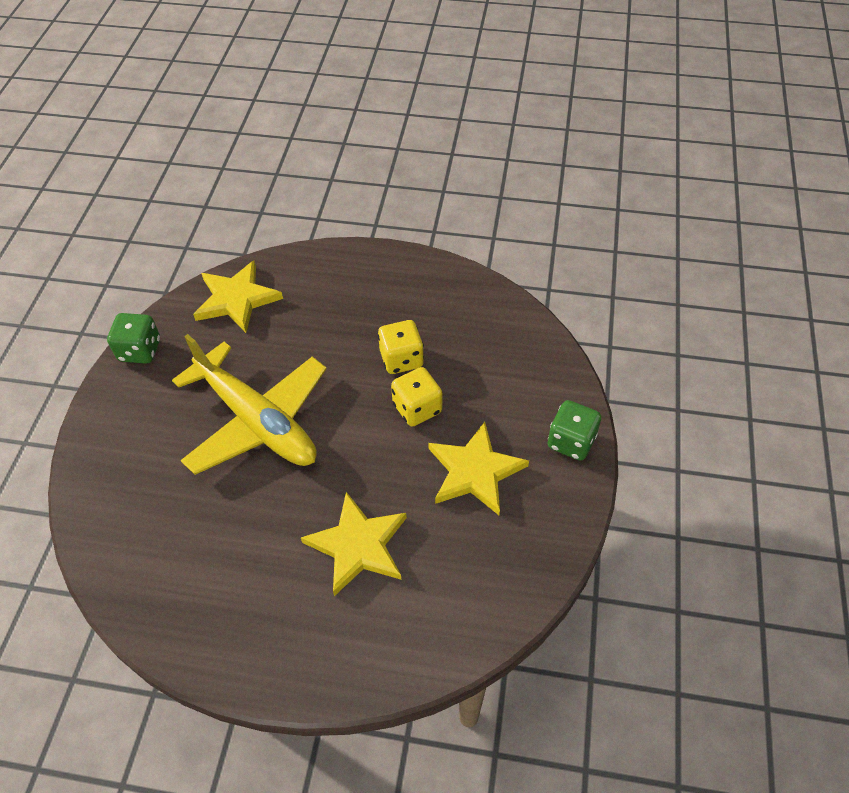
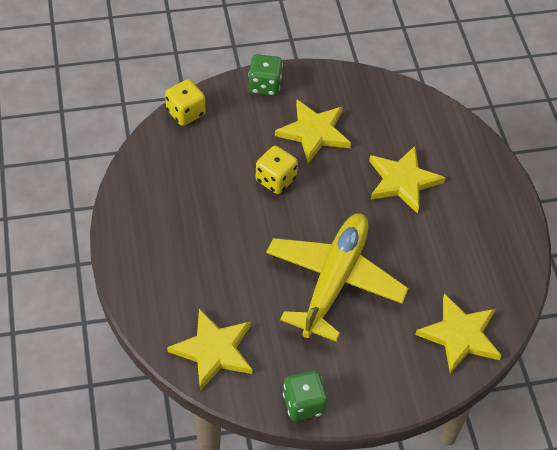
camera: 115 degrees left, 0 degrees up
(121, 519) = (460, 335): none -> yellow star
(401, 359) = (232, 203): yellow dice -> yellow dice (185, 113)

